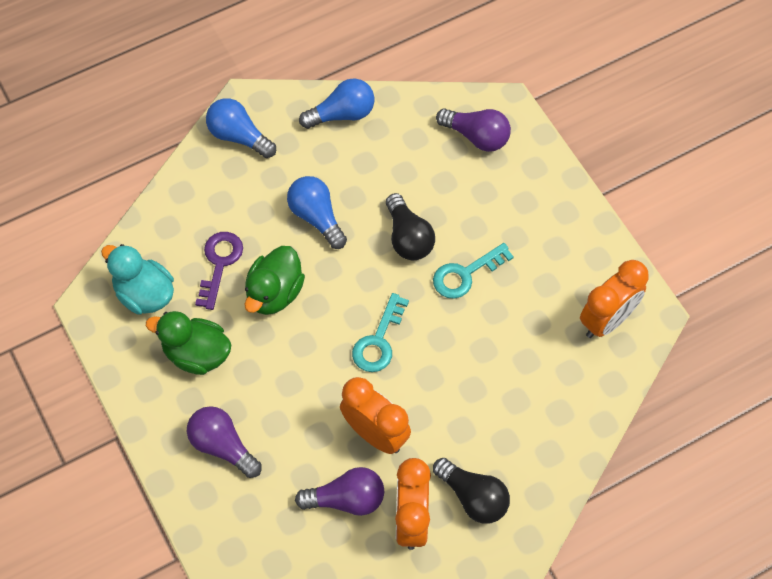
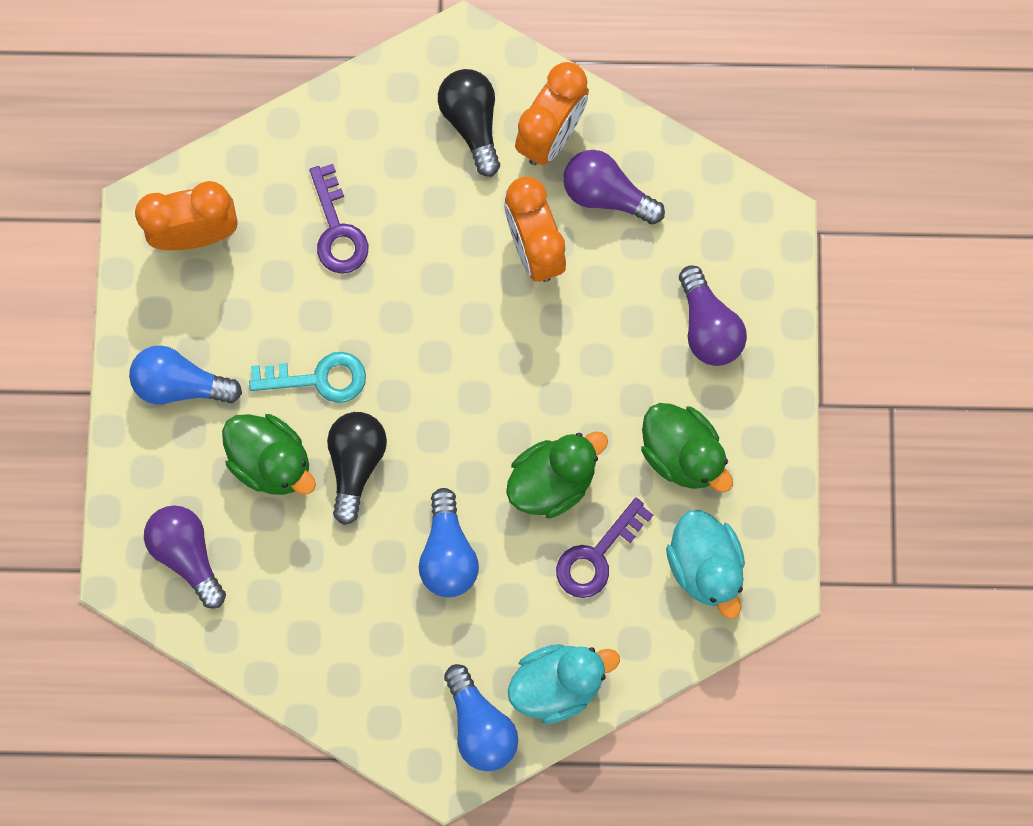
camera: 150 degrees left, 15 degrees up
(203, 181) = (558, 683): none -> turquoise duck
(342, 114) = (333, 683): blue light bulb -> blue light bulb (181, 384)
(379, 340) = (467, 353): turquoise key -> none
(461, 212) = (272, 461): none -> green duck
(517, 373) = (337, 229): none -> purple key

